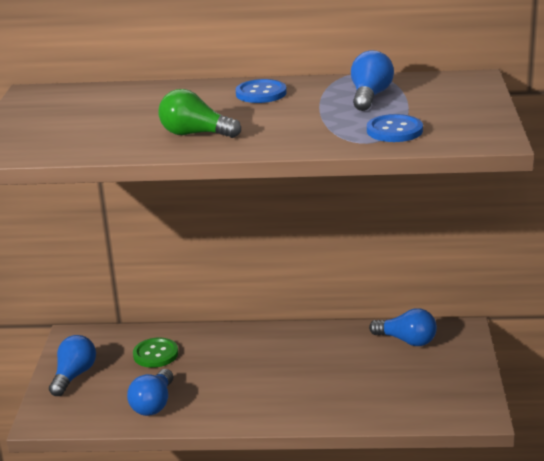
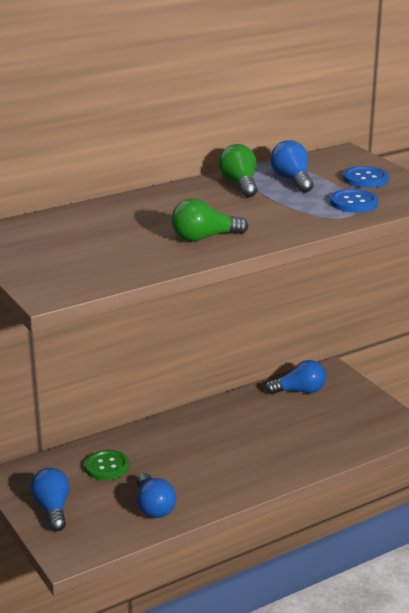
camera: 35 degrees left, 0 degrees up
(261, 93) = (201, 194): blue button -> blue button (365, 179)
(312, 91) = (239, 184): none -> green light bulb

